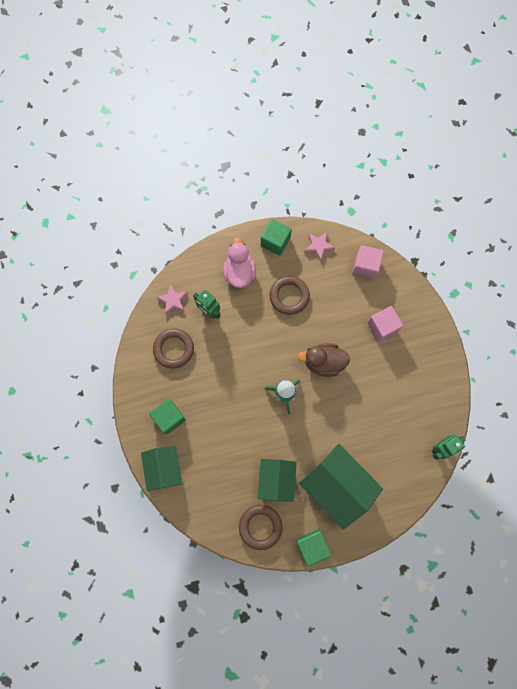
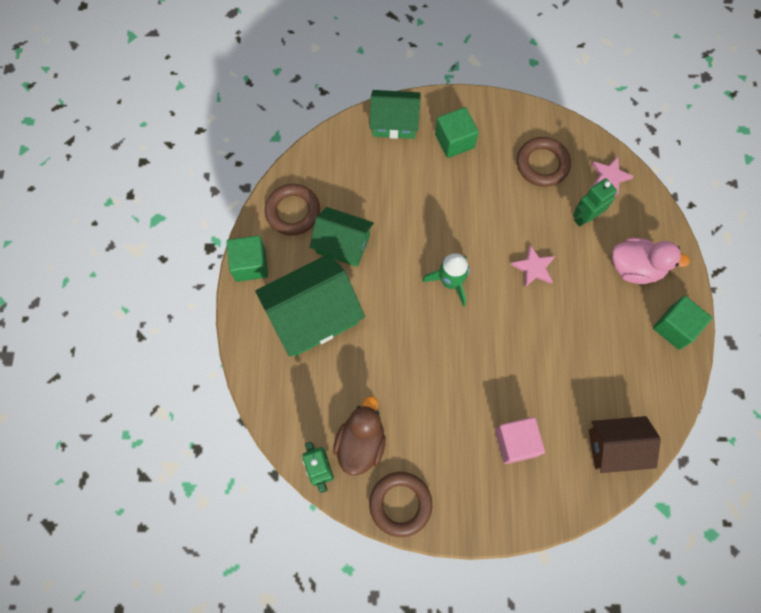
camera: 105 degrees right, 5 degrees down
(289, 296) = (587, 324): brown ring -> brown ring (400, 504)
(318, 246) = (658, 387): pink star -> pink star (533, 268)
(323, 362) = (482, 344): brown duck -> brown duck (361, 443)
(365, 266) = (615, 447): pink cube -> brown house

